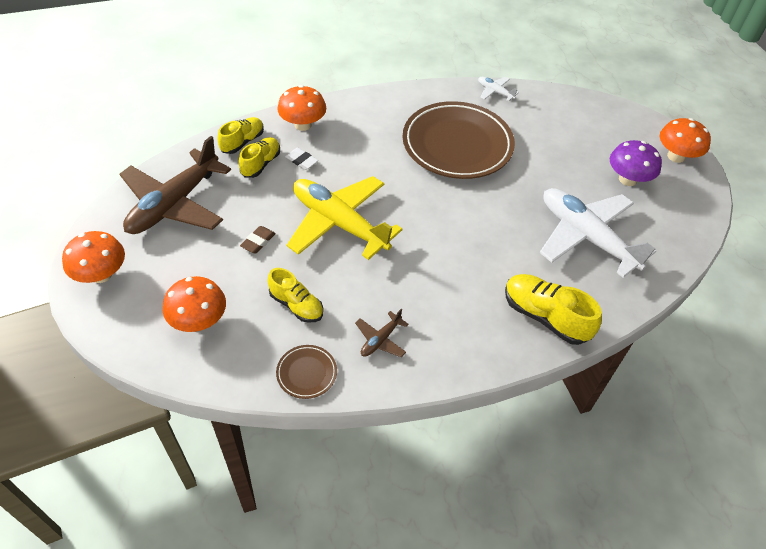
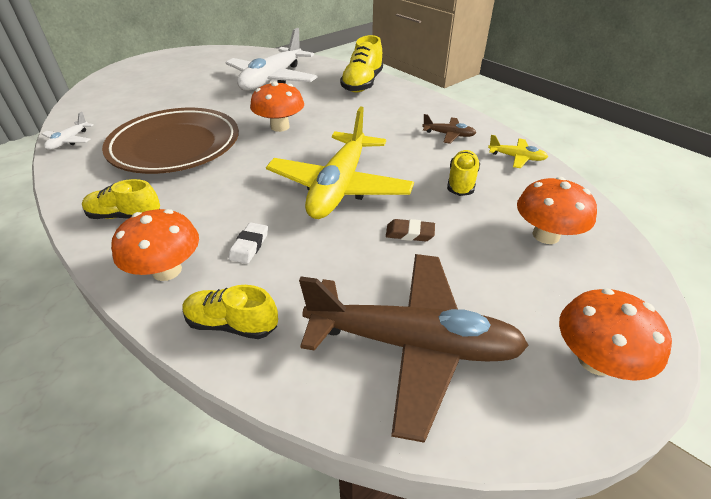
camera: 110 degrees left, 10 degrees down
(261, 164) = (274, 282): yellow shoe -> yellow shoe (125, 216)
(306, 373) = (516, 158): brown plate -> yellow plane
(627, 179) = (196, 73): purple mushroom -> none
(676, 156) = (159, 60): orange mushroom -> orange mushroom (280, 127)

